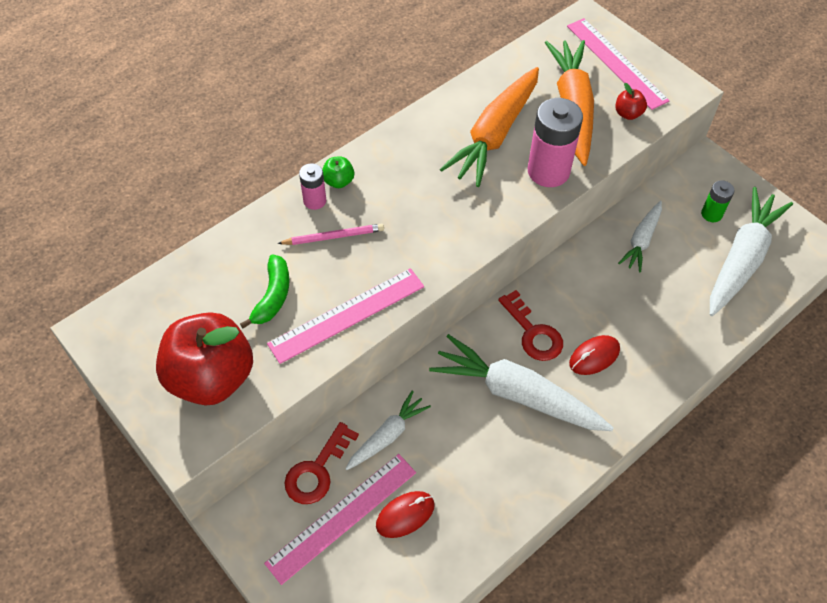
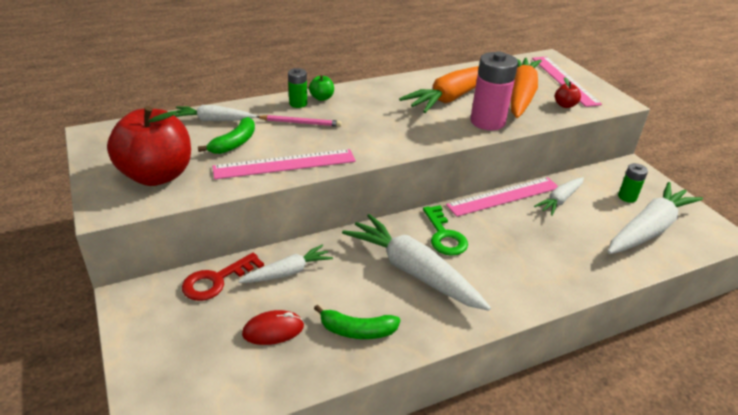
camera: 15 degrees right, 20 degrees down
(227, 262) = (213, 120): none -> white carrot
(315, 201) = (298, 103): pink battery -> green battery
(342, 517) = (218, 317): pink ruler -> pink ruler (504, 196)
(488, 489) = (357, 330): none -> green banana
(533, 333) = (444, 236): red key -> green key
(594, 356) = (492, 262): red mouse -> none

